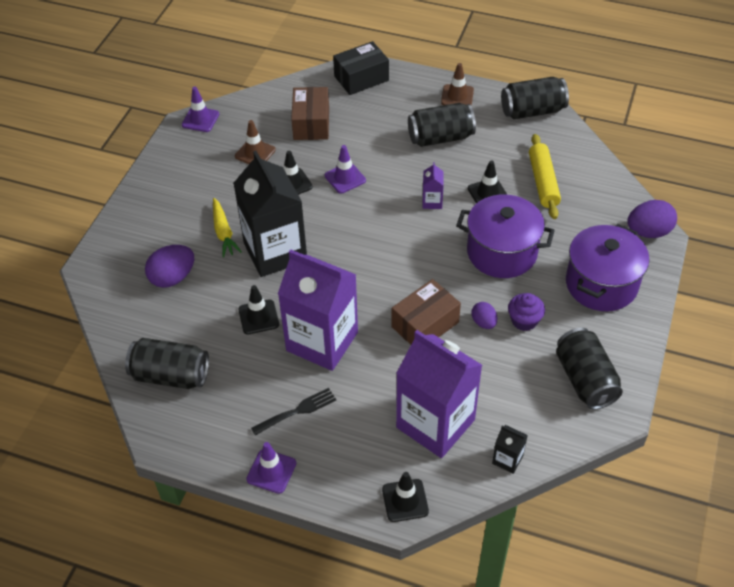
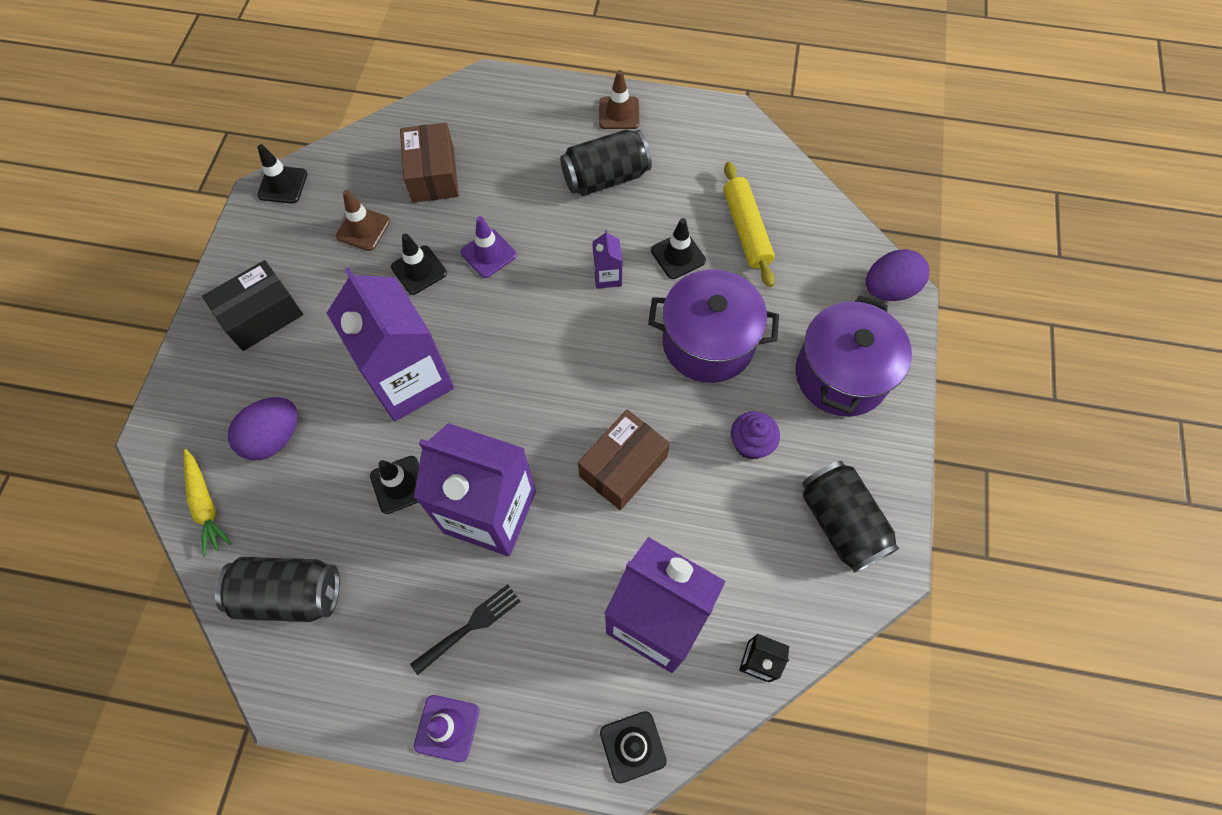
camera: 10 degrees left, 15 degrees up
(200, 119) = (283, 185): purple traffic cone -> black traffic cone
(223, 232) = (335, 357): yellow carrot -> yellow carrot (206, 504)
(275, 252) = (409, 379): black carton -> purple carton
(361, 78) = (490, 99): black box -> black box (262, 315)
(483, 322) = (699, 453): purple egg -> none
(532, 111) = (718, 125): black can -> none

